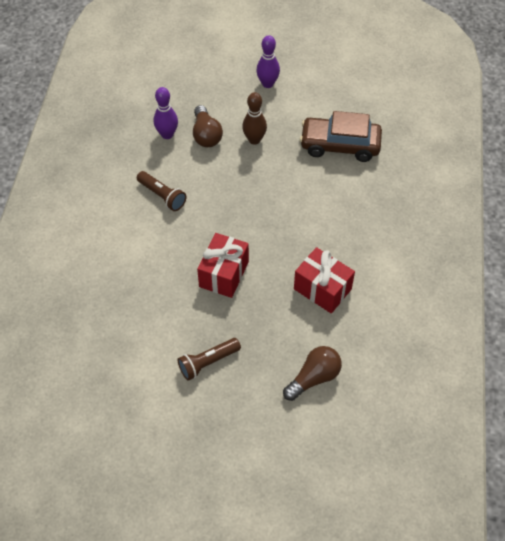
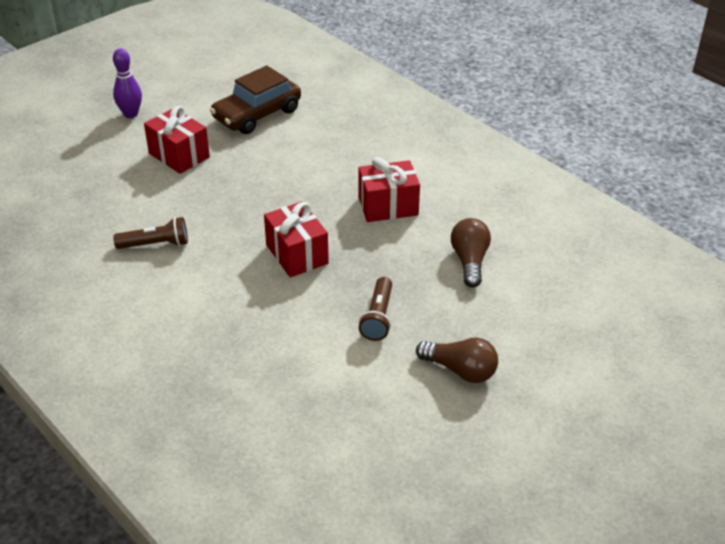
camera: 50 degrees left, 15 degrees down
(167, 134) = (90, 202): purple bowling pin -> none
(206, 135) = (129, 179): brown light bulb -> brown light bulb (460, 370)
(254, 140) = (179, 155): brown bowling pin -> red gift

